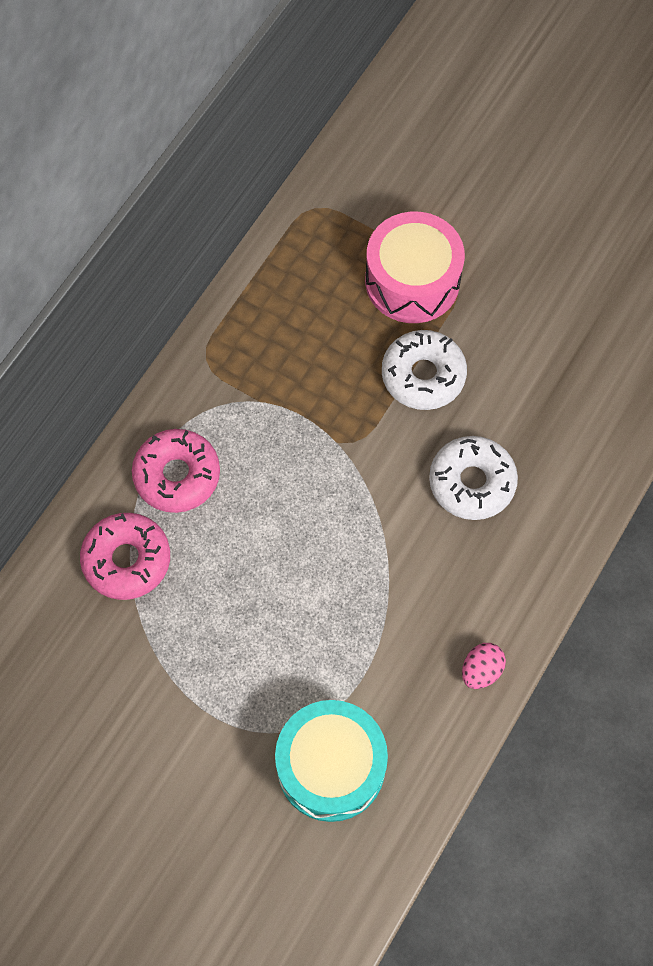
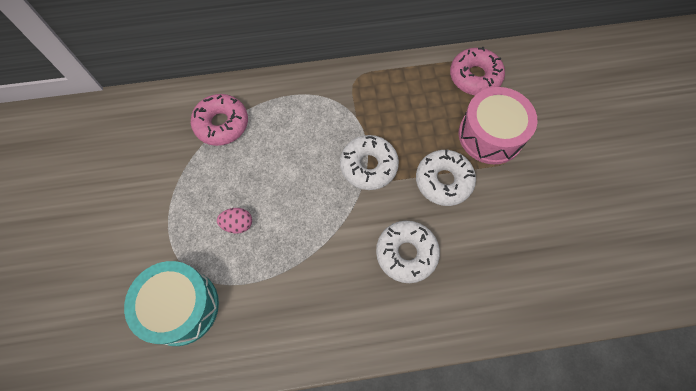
camera: 50 degrees right, 0 degrees up
(177, 475) = (284, 112): pink donut -> pink donut (475, 77)
(335, 438) = (368, 166): none -> white donut
(481, 670) = (299, 347): pink egg -> pink egg (238, 224)

